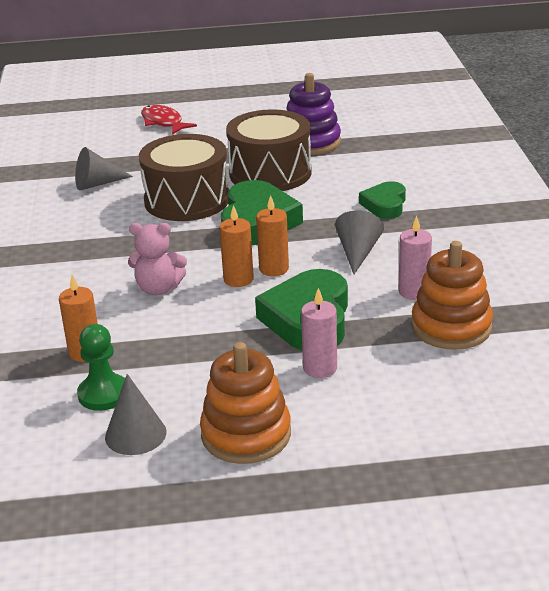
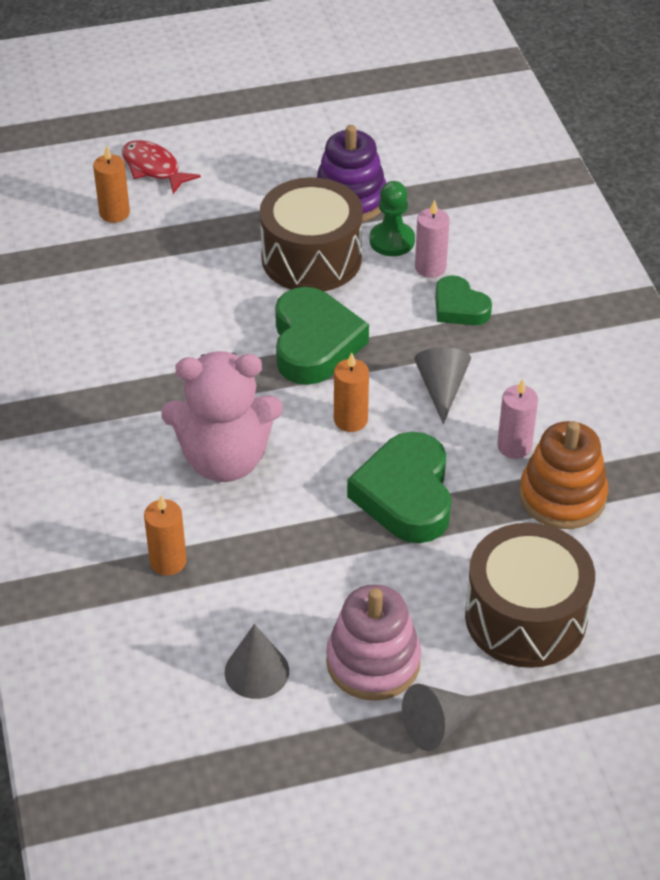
camera: 10 degrees left, 15 degrees up
(97, 184) = (101, 287): grey cone -> grey cone (438, 725)
(103, 394) = (206, 619): green pawn -> green pawn (392, 241)
(158, 289) = (225, 459): pink teddy bear -> pink teddy bear, size x1.75
(187, 200) = (220, 310): brown drum -> brown drum (525, 617)
(238, 279) = (313, 439): orange candle -> orange candle (114, 213)
(246, 434) = (373, 662): orange stacking toy -> pink stacking toy
(320, 368) = (432, 565): pink candle -> pink candle (430, 267)
(385, 205) = (459, 307): green heart -> green heart turned 45 degrees counterclockwise

